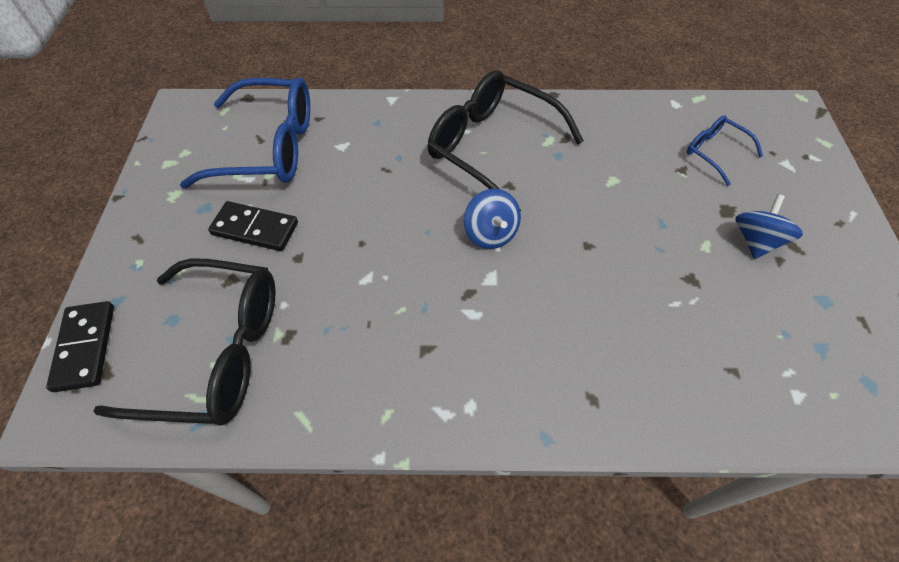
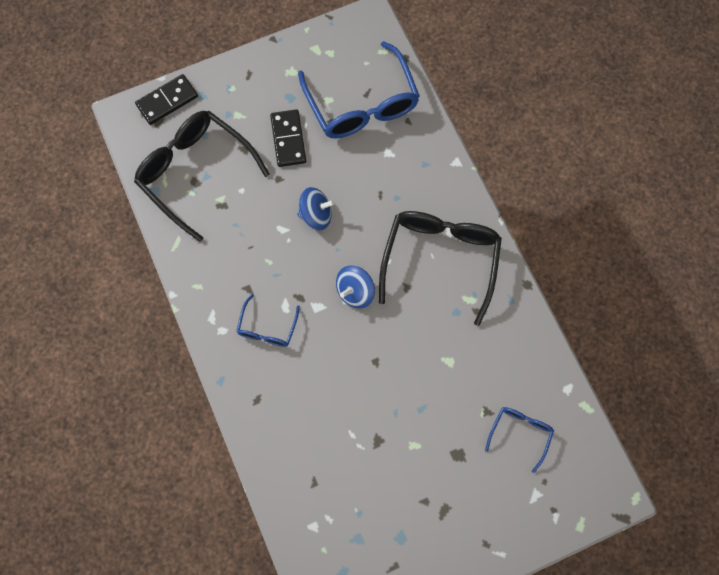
camera: 65 degrees right, 15 degrees up
(217, 352) = (195, 172): black glasses -> black glasses turned 150 degrees clockwise
(493, 346) = (267, 328): none -> blue glasses
(756, 241) = (436, 481): blue spinning top -> blue spinning top (316, 215)

